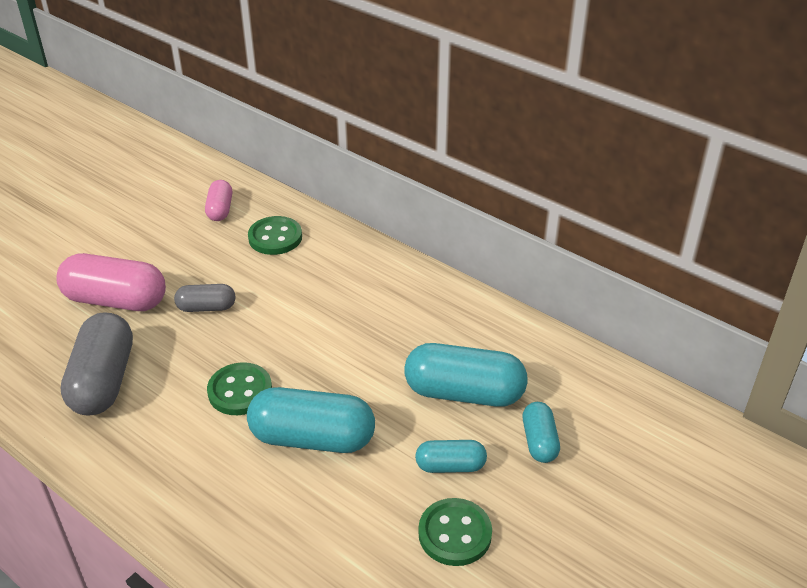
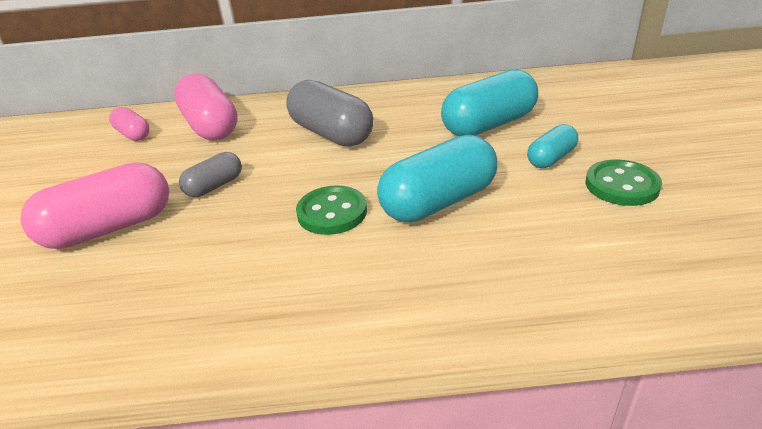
camera: 40 degrees left, 5 degrees down
(103, 381) = (184, 283): grey capsule -> grey capsule (331, 133)
(275, 237) = (211, 126): green button -> pink capsule
(539, 441) = (572, 119): turquoise capsule -> none

